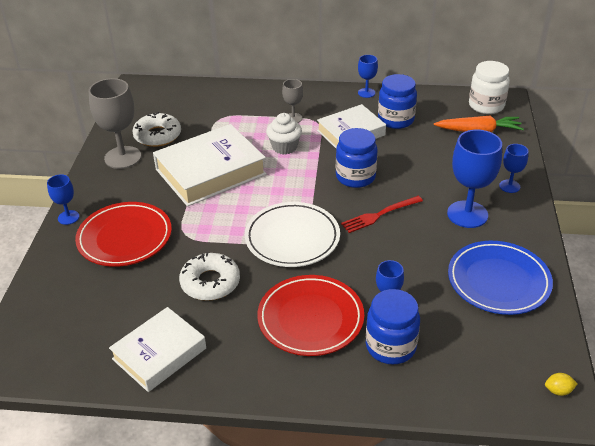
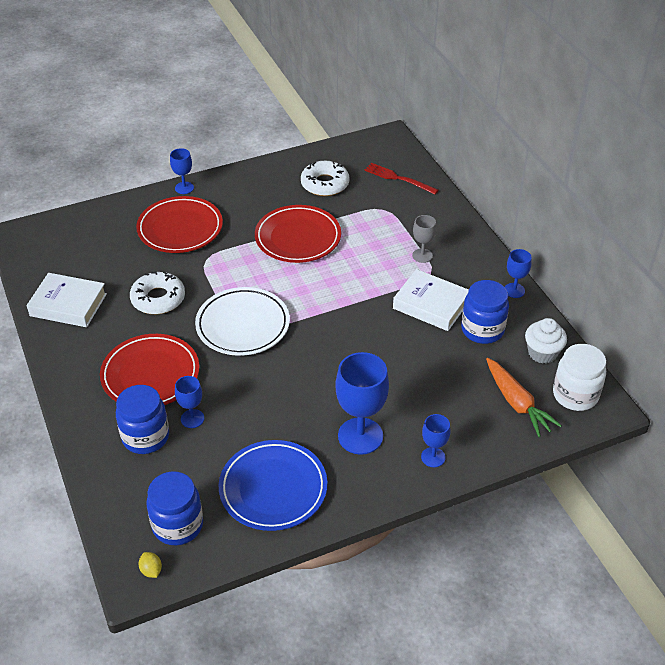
camera: 60 degrees right, 5 degrees up
(123, 157) = (279, 179): grey goblet -> none
(210, 172) = (298, 238): white book -> red plate
(284, 147) = (370, 268): white cupcake -> white cupcake (542, 353)
(355, 177) = (360, 334): blue jar -> blue jar (178, 525)
(379, 215) = (314, 371): red fork -> red fork (398, 178)

